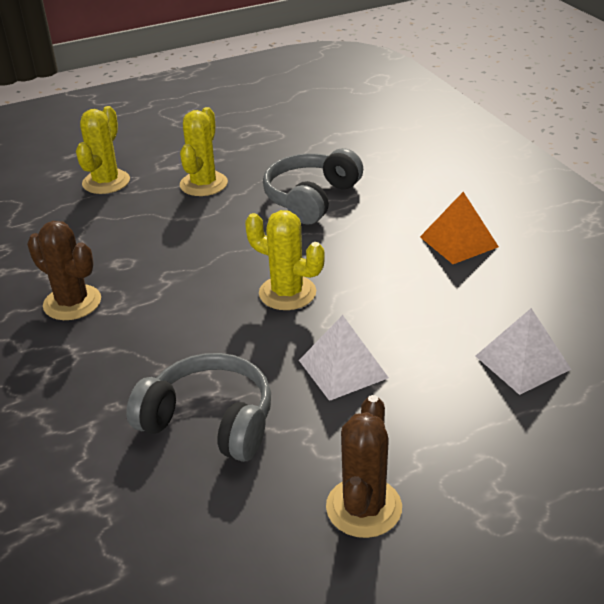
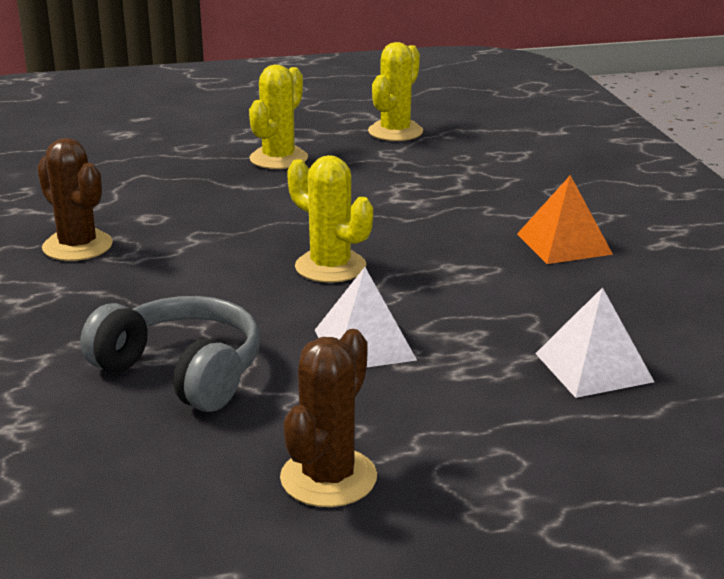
camera: 10 degrees right, 10 degrees down
(106, 182) = (168, 145): yellow cactus -> yellow cactus (395, 132)
(311, 198) = (400, 184): grey headphones -> none

